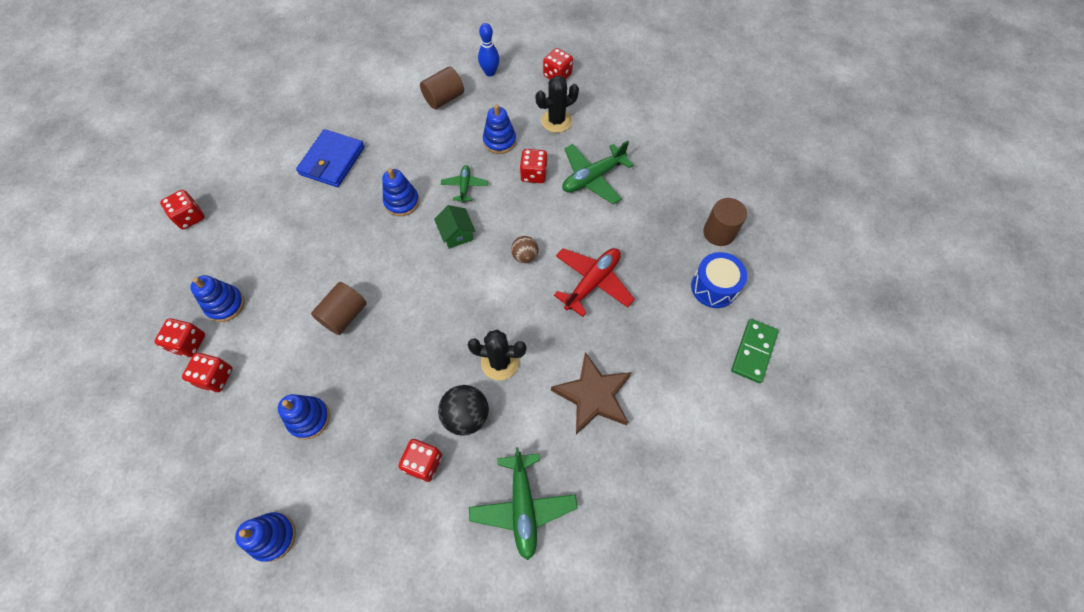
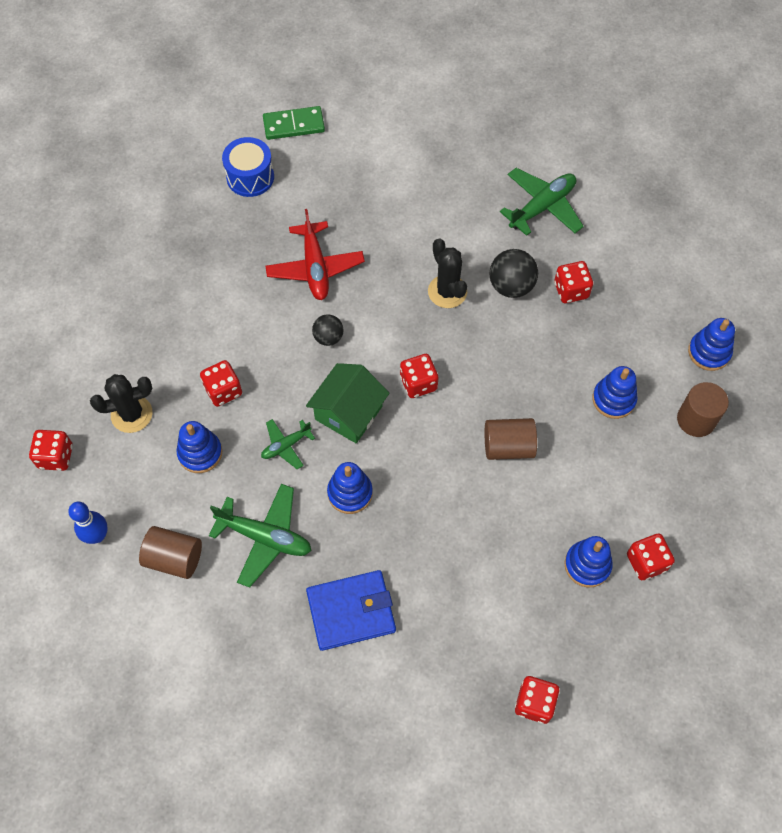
camera: 125 degrees left, 0 degrees up
(216, 377) = (650, 507): red dice -> red dice (418, 383)
(457, 234) = (348, 412): green house -> green house, size x1.56
(525, 256) = (328, 337): brown ball -> black ball
(556, 121) = (131, 414): black cactus -> black cactus turned 45 degrees counterclockwise
(592, 283) = (315, 267): red plane -> red plane turned 105 degrees counterclockwise
(593, 178) = (190, 334): green plane -> green plane (265, 537)
(593, 396) = (420, 210): brown star -> none
(719, 232) = (185, 199): brown cylinder -> brown cylinder (696, 419)

